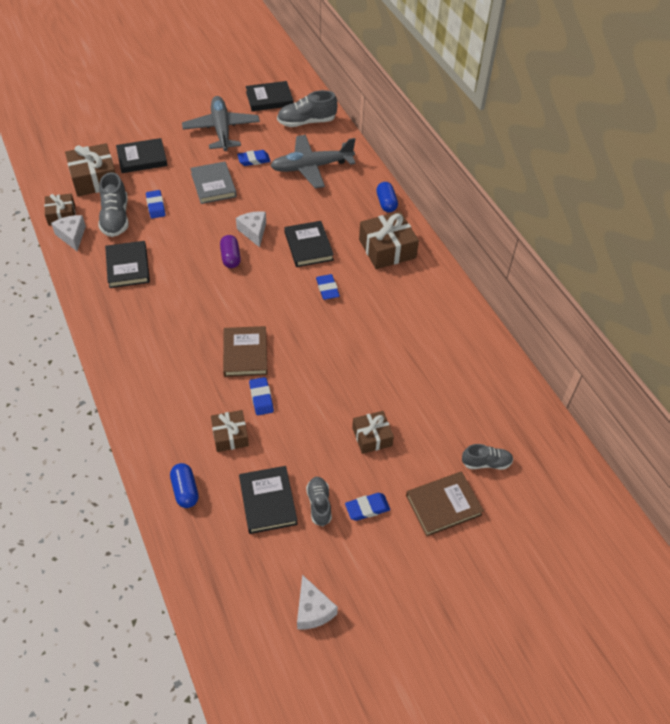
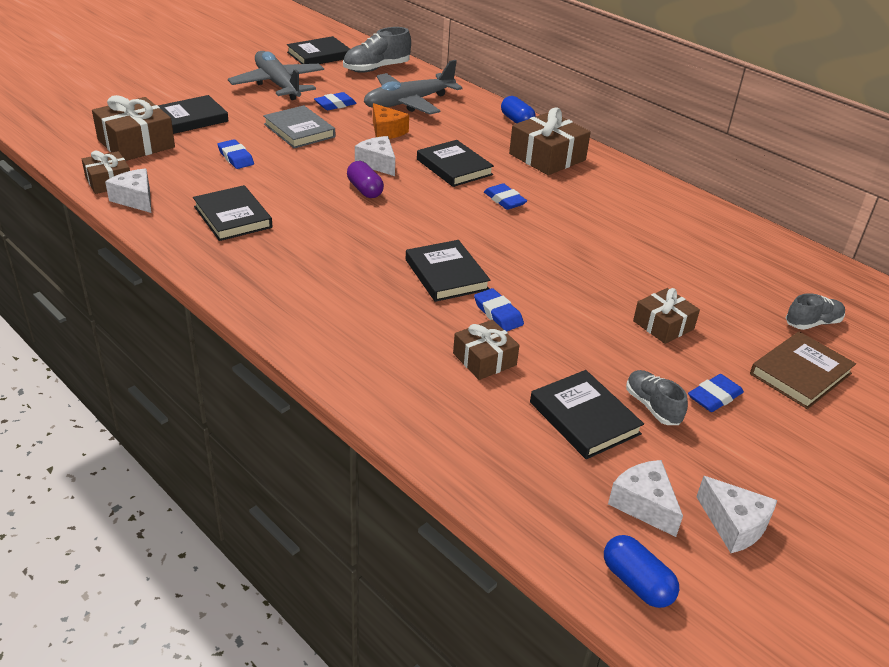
camera: 20 degrees left, 15 degrees down
(115, 218) = (187, 175): grey shoe -> none
(185, 490) = (464, 431): blue capsule -> blue capsule (636, 583)
(245, 353) = (446, 274): brown book -> black book
(265, 578) = (643, 504): none -> white cheese
(278, 197) = (386, 131): none -> orange cheese

